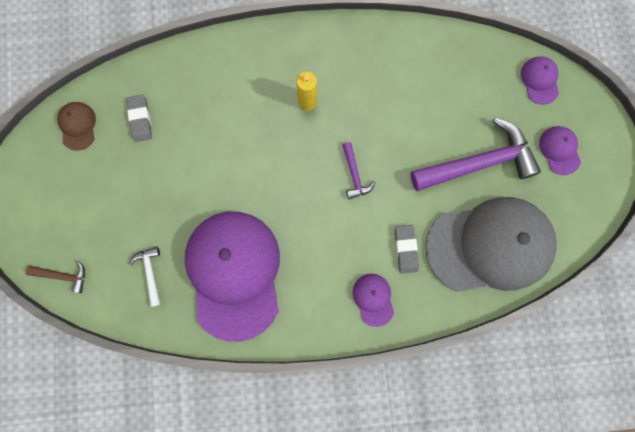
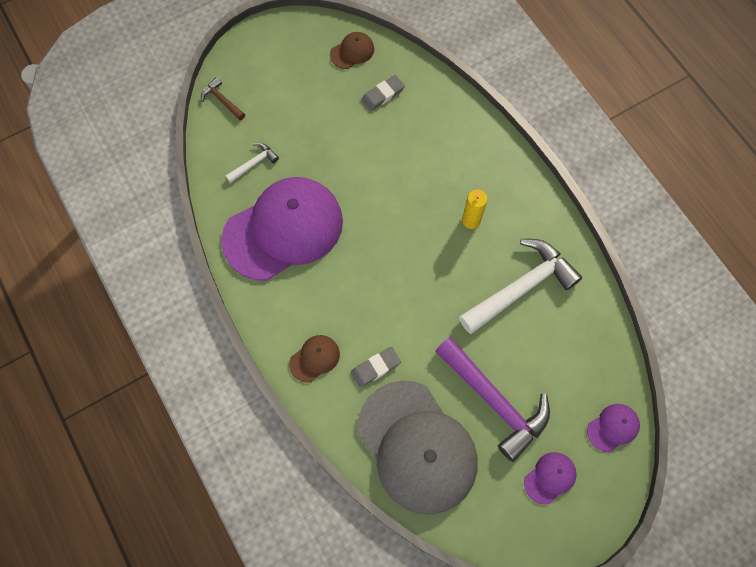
camera: 65 degrees right, 10 degrees down
(63, 275) = (222, 100): brown hammer -> brown hammer turned 150 degrees clockwise
(354, 175) = (423, 291): purple hammer -> none
(373, 299) = (314, 358): purple cap -> brown cap
(389, 91) = (521, 287): none -> white hammer

